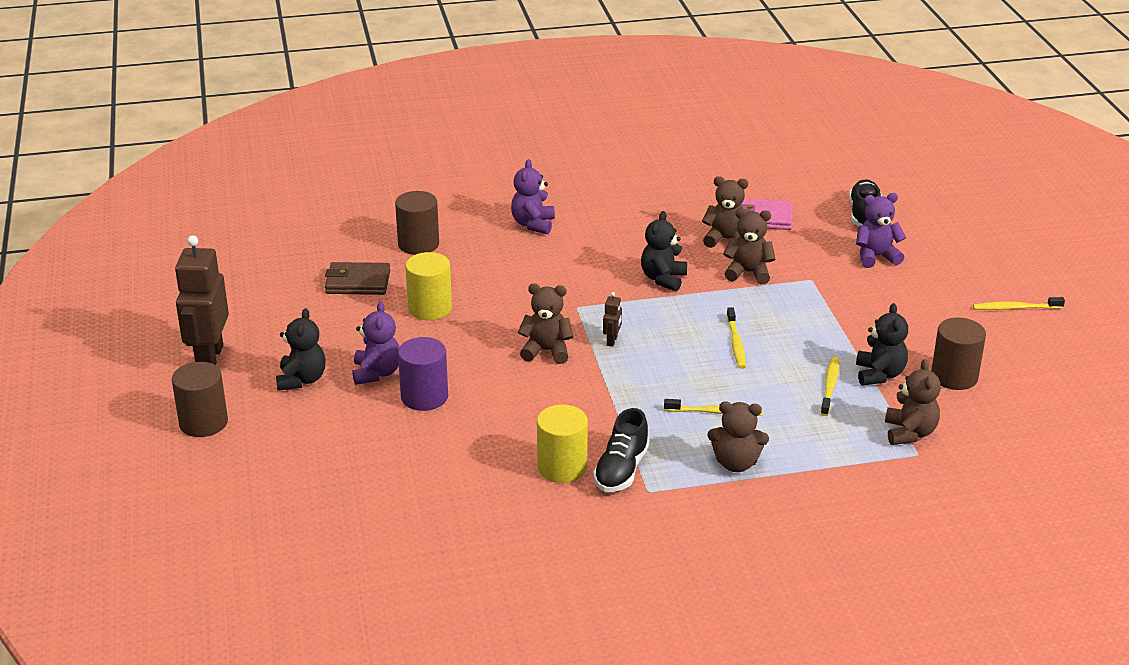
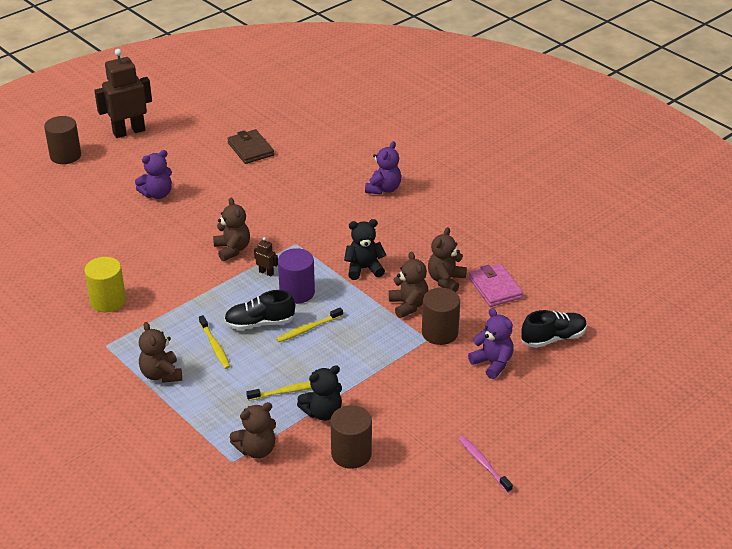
camera: 60 degrees right, 5 degrees up
(302, 380) = (130, 171): black teddy bear -> none
(418, 244) = (315, 154): brown cylinder -> brown cylinder (439, 333)
(424, 397) = (145, 221): purple cylinder -> purple cylinder (297, 292)
(430, 308) = (244, 186): yellow cylinder -> none
(533, 224) = (383, 189): purple teddy bear -> purple teddy bear turned 135 degrees clockwise
(612, 341) = (266, 272): brown robot -> brown robot turned 135 degrees counterclockwise
(621, 470) = (121, 326): black shoe -> black shoe (259, 323)
(726, 239) = (446, 280): brown teddy bear -> brown teddy bear turned 135 degrees counterclockwise
(1015, 308) = (483, 463): yellow toothbrush -> pink toothbrush

